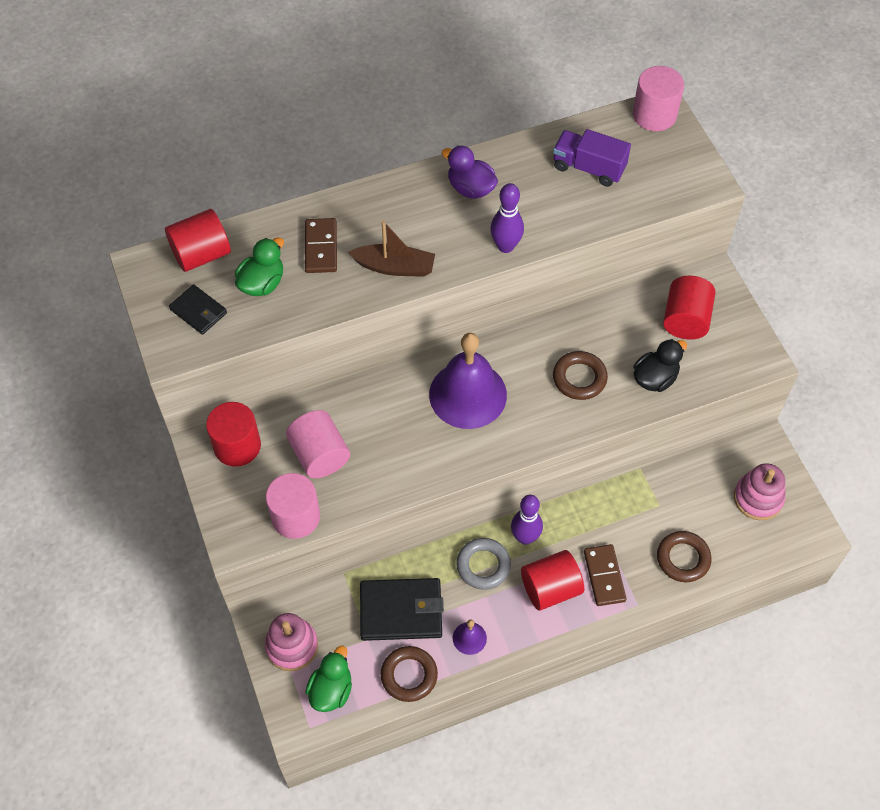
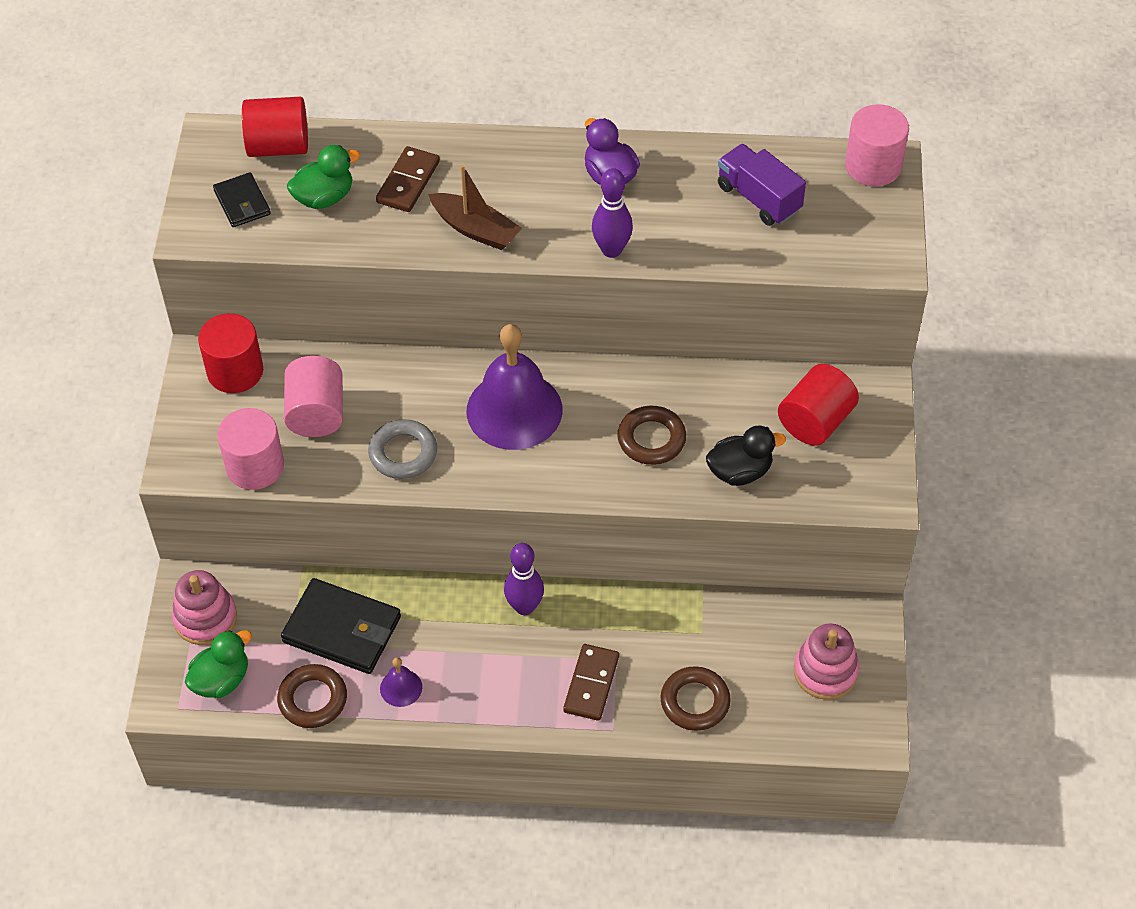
camera: 25 degrees right, 5 degrees down
(483, 565) = (460, 618): grey ring -> grey ring (403, 453)
(550, 588) = (522, 672): red cylinder -> none

